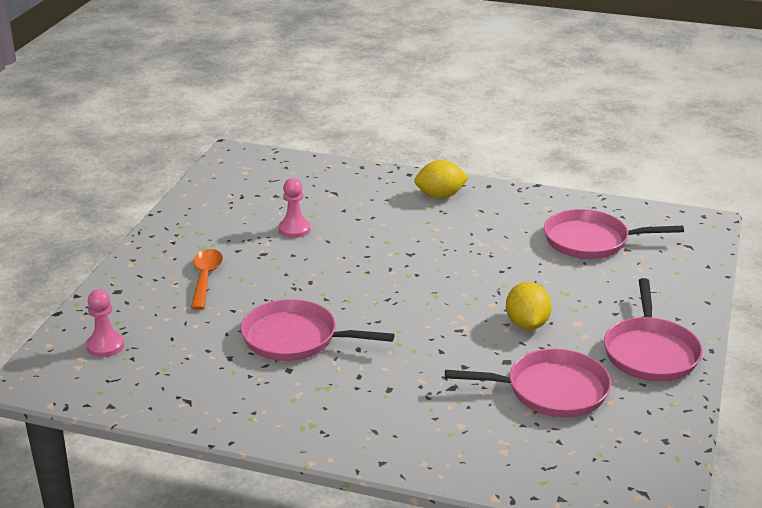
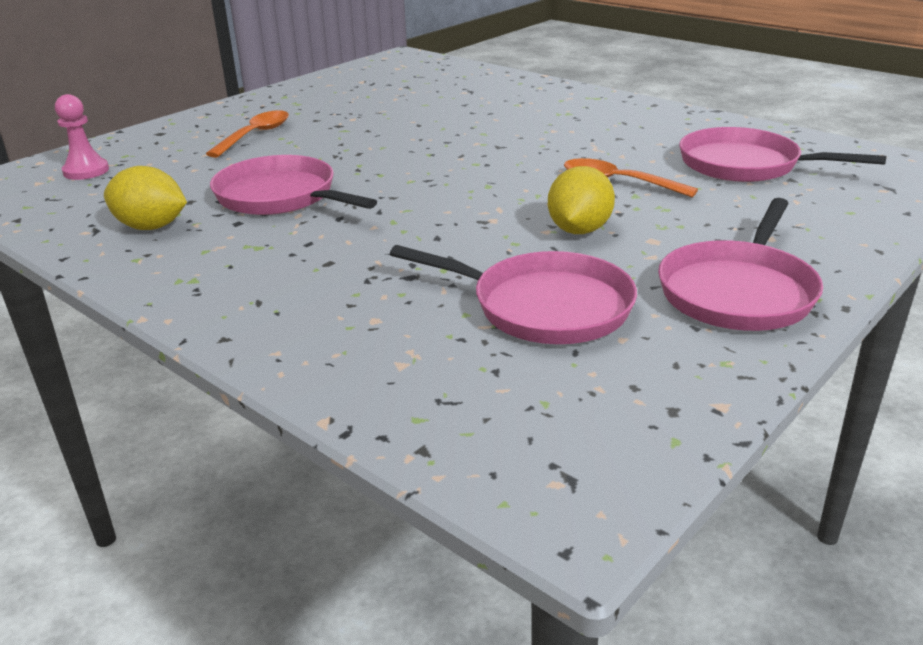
camera: 25 degrees right, 0 degrees up
(294, 229) = (393, 112): pink pawn -> none
(440, 196) = (586, 106): yellow lemon -> yellow lemon (151, 227)
(520, 275) = (617, 182): none -> orange spoon

